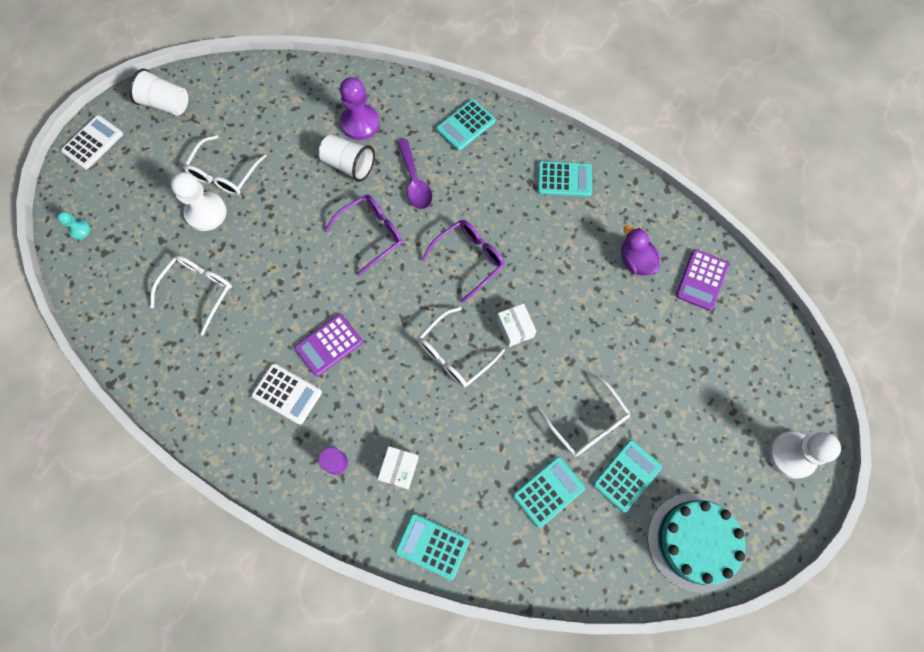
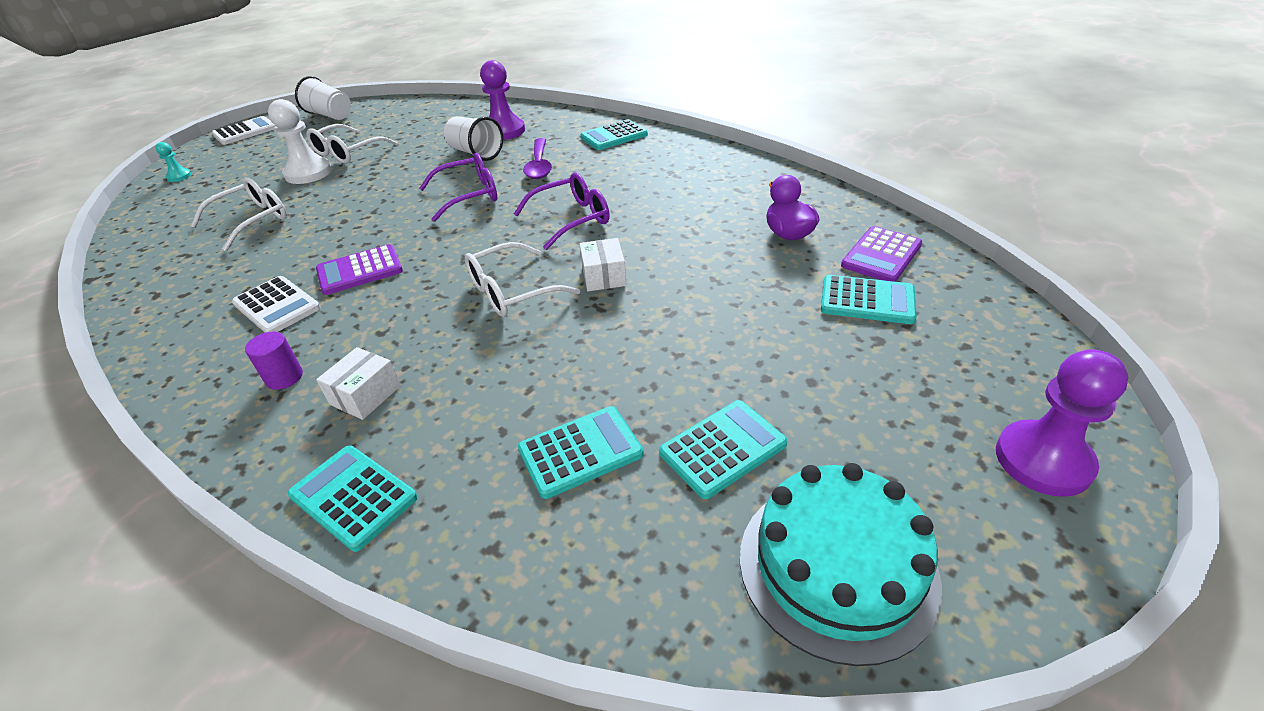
camera: 15 degrees right, 30 degrees down
(564, 179) = (712, 172): turquoise calculator -> turquoise calculator (867, 300)
(587, 422) = (674, 377): white glasses -> none
(792, 455) = (1043, 460): white pawn -> purple pawn

